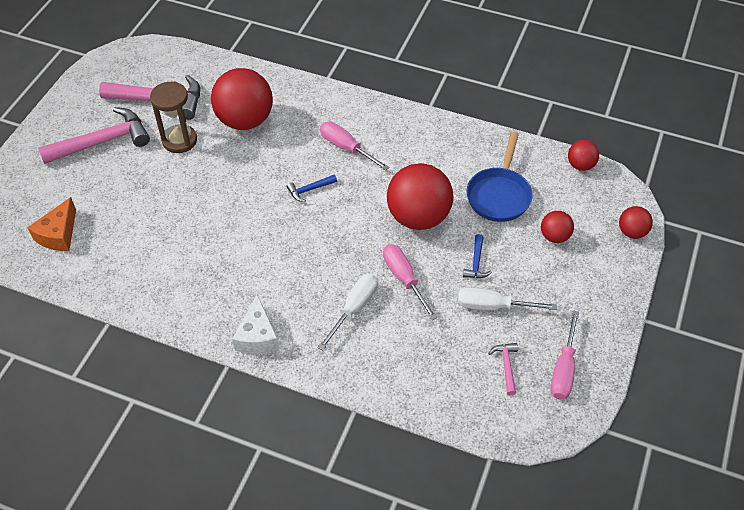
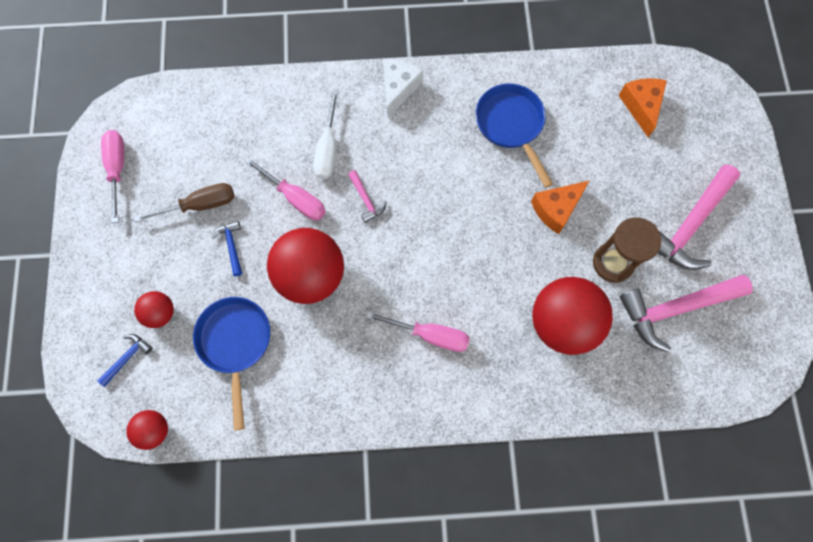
camera: 155 degrees right, 20 degrees up
(179, 263) = (511, 126): none -> blue pan
(192, 189) = (556, 209): none -> orange cheese
(257, 336) = (398, 88): white cheese -> white cheese turned 45 degrees clockwise
(309, 190) = (439, 260): blue hammer -> blue hammer (127, 358)
(493, 306) = (200, 205): white screwdriver -> brown screwdriver
(506, 366) = (170, 151): pink hammer -> pink hammer (366, 200)
(632, 232) = (78, 355): red ball -> none

